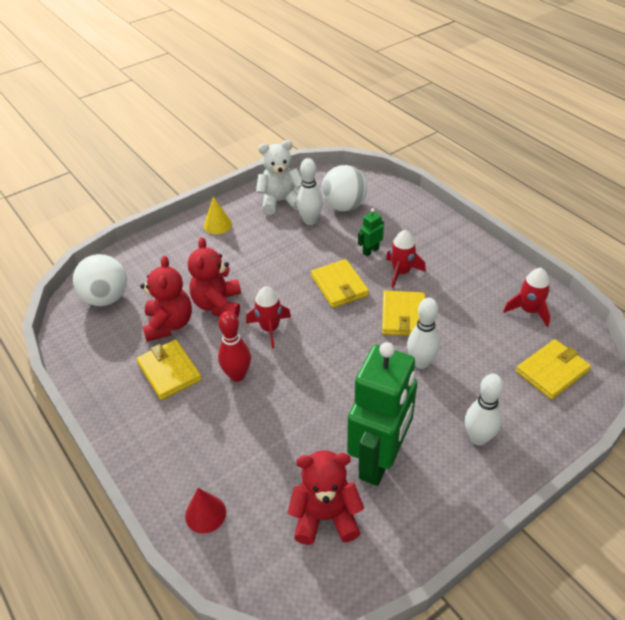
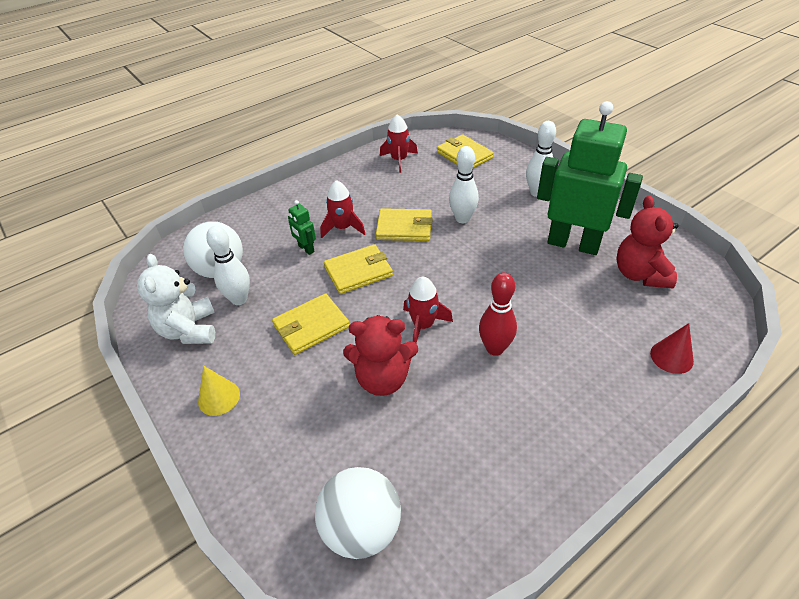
camera: 90 degrees left, 0 degrees up
(169, 324) = (417, 429): red teddy bear -> none
(169, 371) = (498, 417): yellow wallet -> yellow wallet (311, 326)

